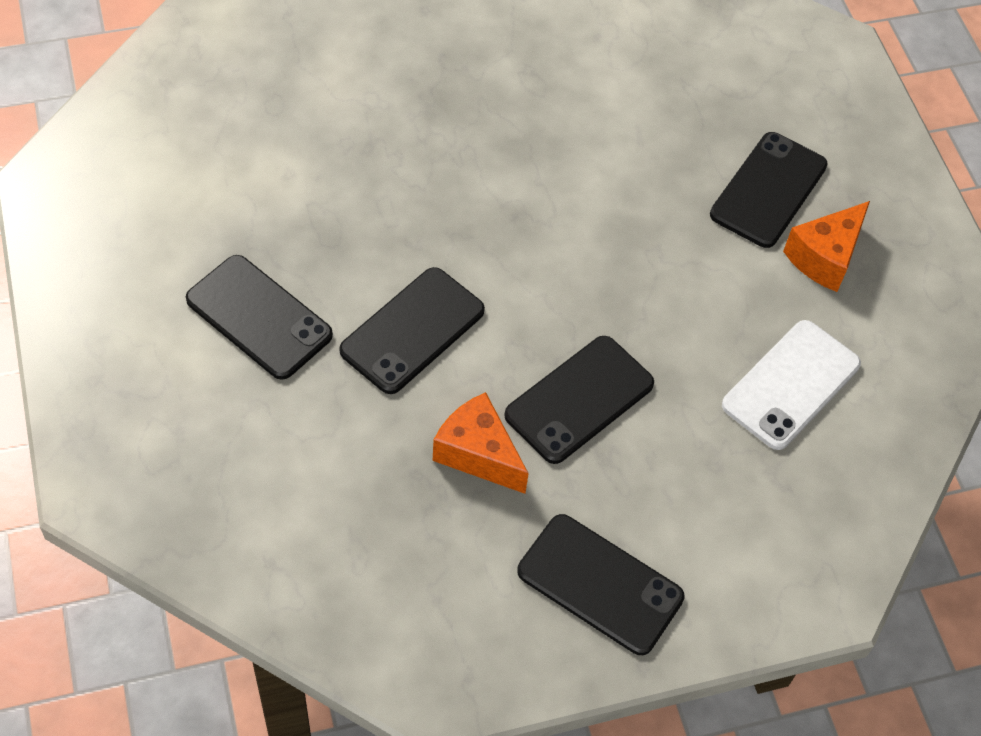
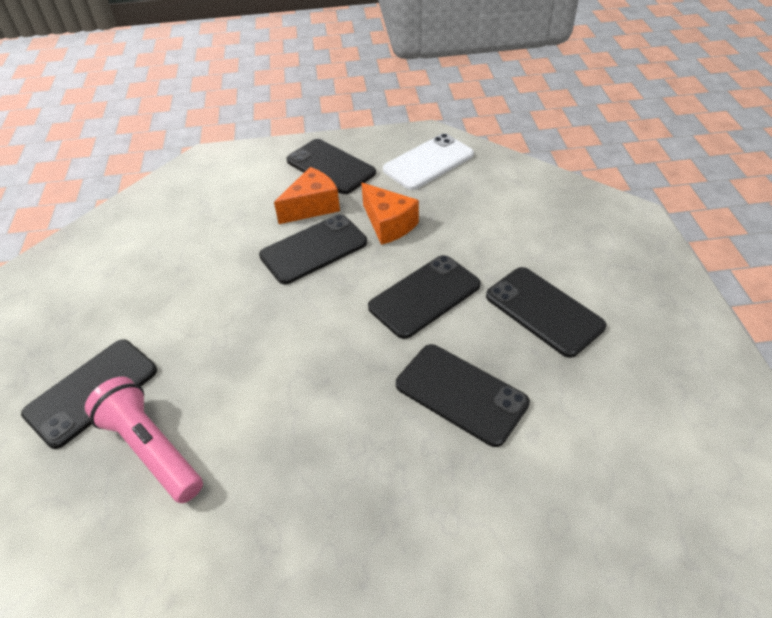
camera: 165 degrees left, 10 degrees down
(363, 210) = (461, 393): none -> black phone
(672, 140) = (151, 449): none -> pink flashlight
(791, 385) = (166, 251): white phone -> white phone (428, 162)
(825, 257) = (84, 332): orange cheese -> orange cheese (312, 207)

